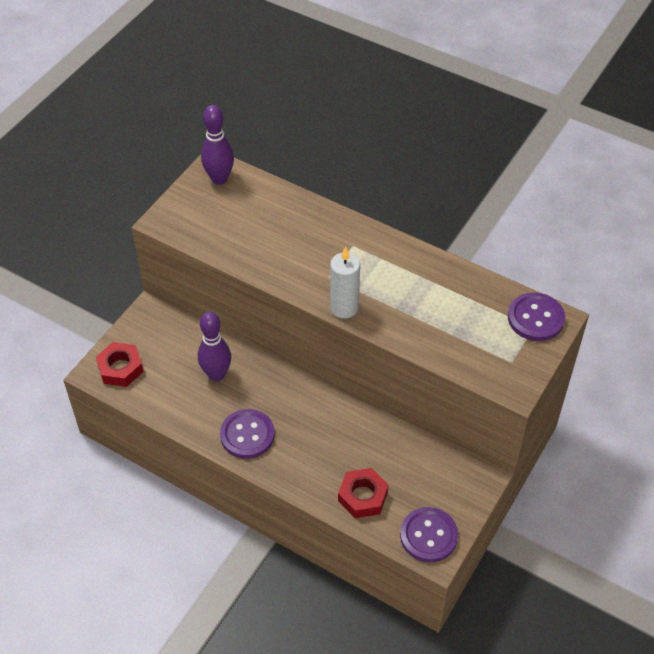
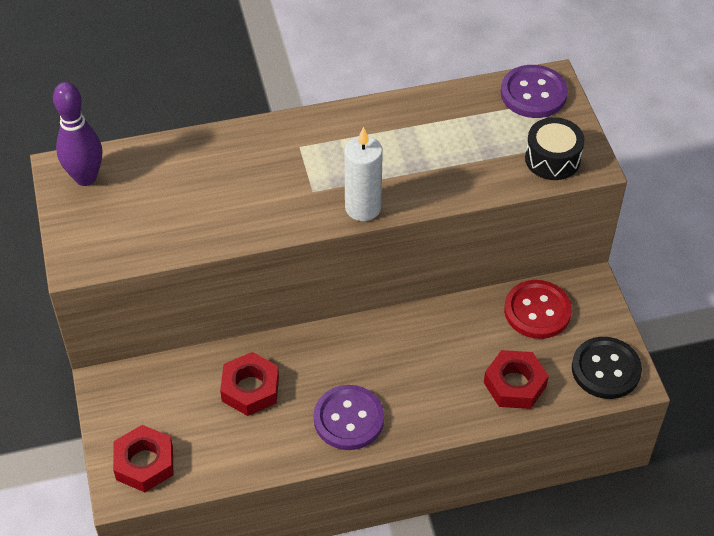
camera: 45 degrees left, 0 degrees up
(216, 374) = (250, 389): purple bowling pin -> red nut
(428, 536) = (606, 369): purple button -> black button
(429, 466) = (537, 311): none -> red button
(495, 367) = (552, 159): none -> black drum

